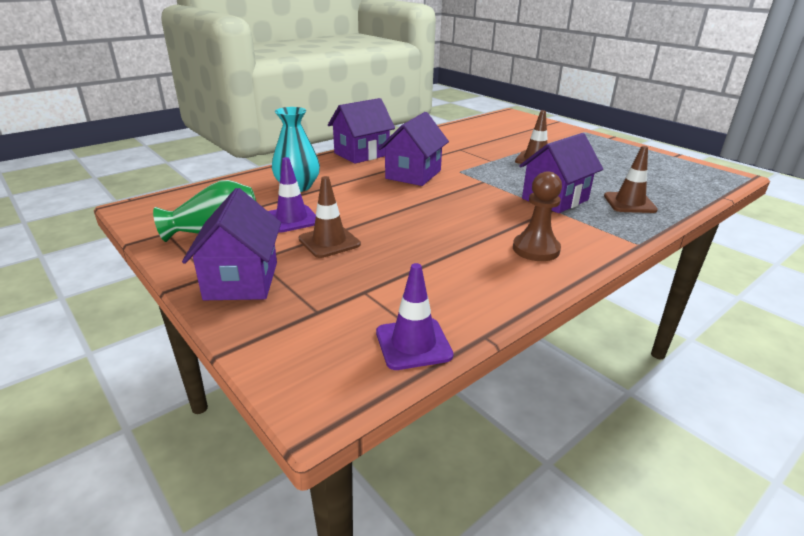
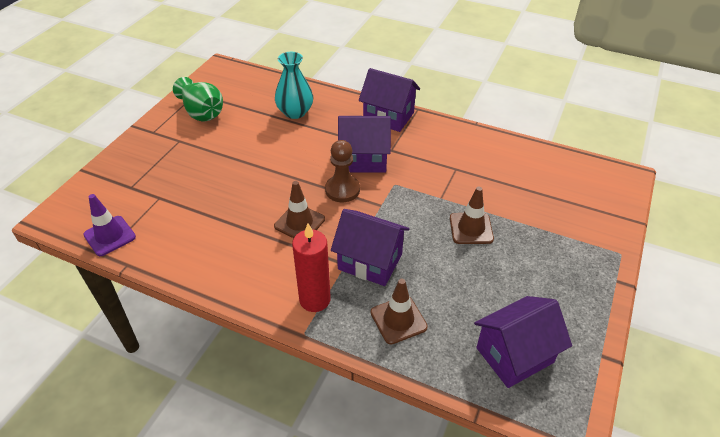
camera: 65 degrees right, 15 degrees up
(241, 280) = (152, 146): purple house -> purple house (514, 355)
(292, 219) = (240, 131): purple traffic cone -> none
(329, 242) = (216, 160): brown traffic cone -> brown traffic cone (299, 223)
(536, 249) = (257, 267): brown pawn -> brown pawn (342, 190)
(594, 230) = (315, 299): none -> red candle

